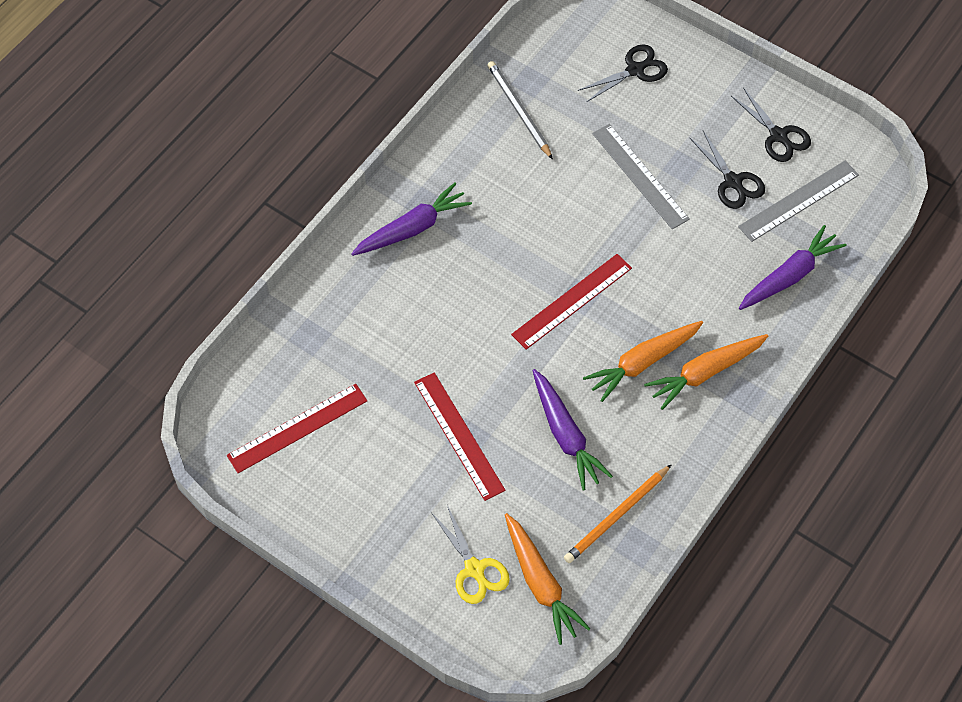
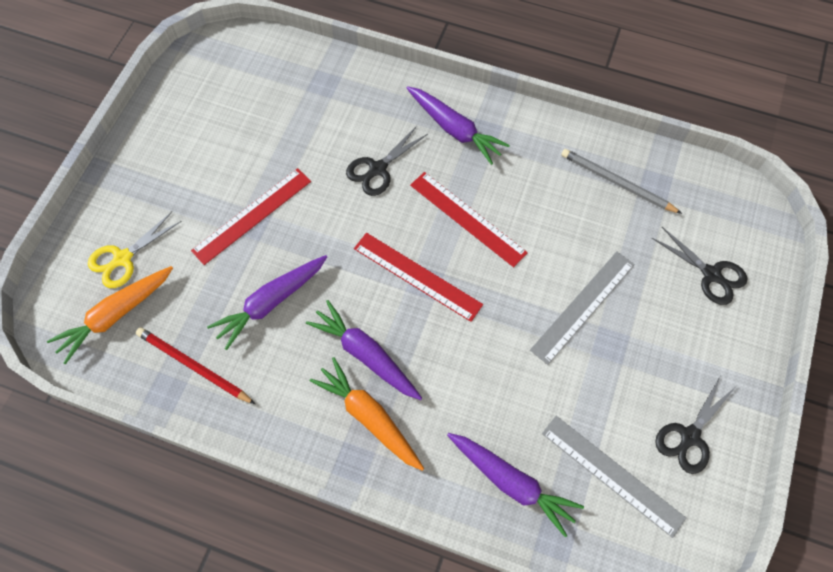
camera: 75 degrees right, 5 degrees up
(297, 428) = (235, 97): red ruler -> red ruler (467, 218)
(519, 110) = (617, 182): grey pencil -> grey pencil turned 105 degrees counterclockwise
(616, 516) = (193, 366): orange pencil -> red pencil
(642, 363) = (365, 354): orange carrot -> purple carrot
(733, 182) = (610, 400): black scissors -> black scissors (377, 169)

